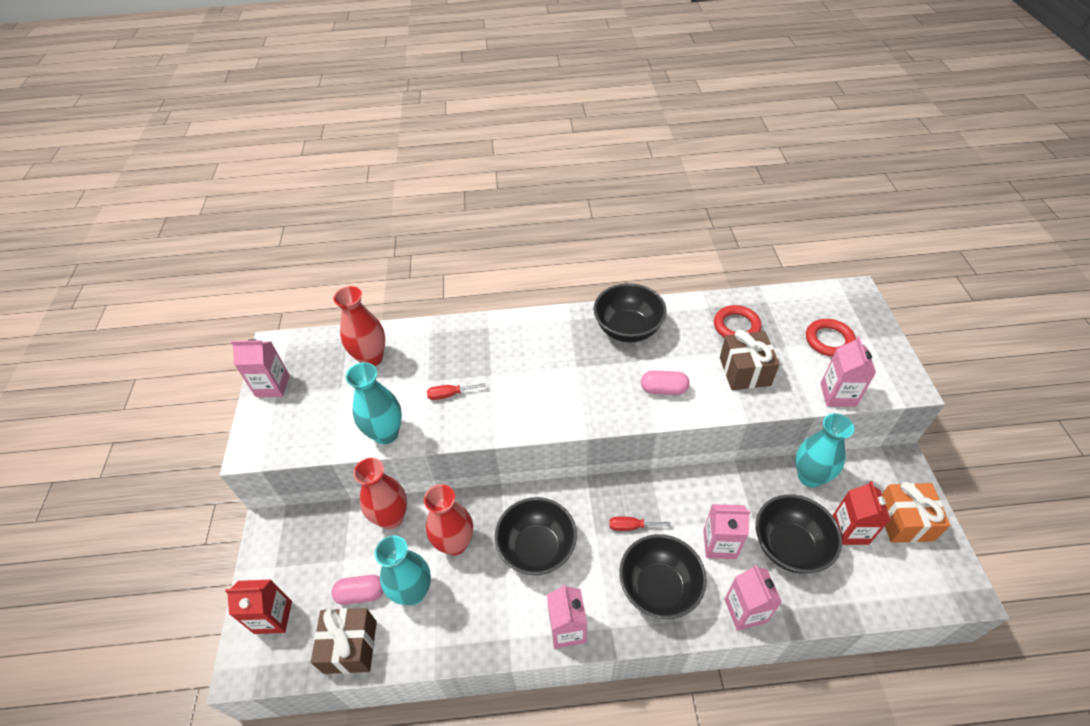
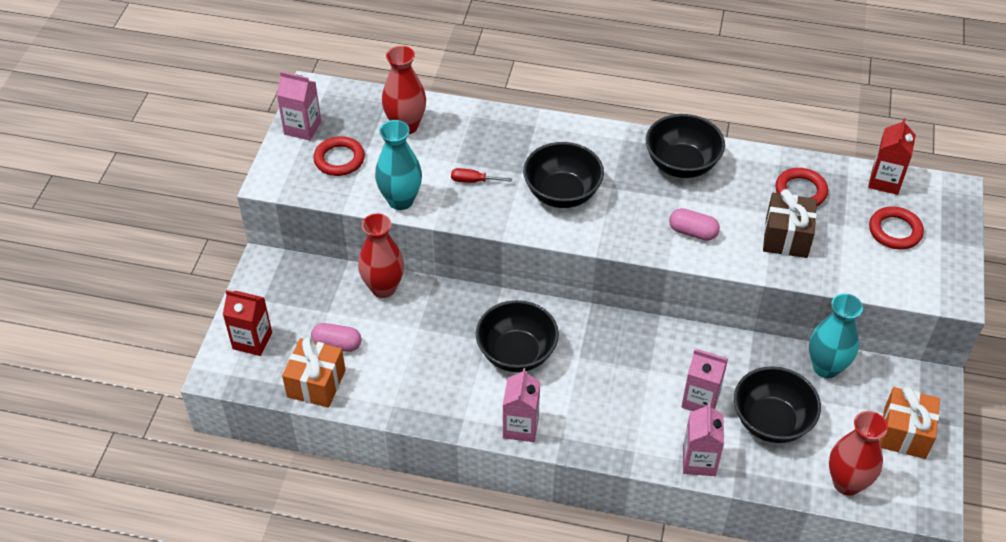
camera: 15 degrees right, 0 degrees up
(315, 408) = (339, 159): none -> red ring
(350, 647) = (316, 383): brown gift -> orange gift
(413, 592) = (386, 356): turquoise vase -> none
(455, 543) = (438, 327): red vase -> red vase (847, 483)
(631, 526) = (618, 360): red screwdriver -> none
(659, 588) = (623, 419): black bowl -> black bowl (562, 193)
(838, 395) = (873, 285): pink carton -> none
(849, 530) = (841, 425): red carton -> red carton (885, 181)

